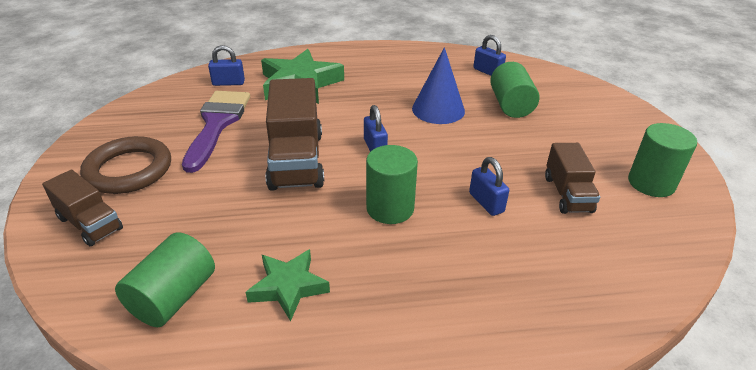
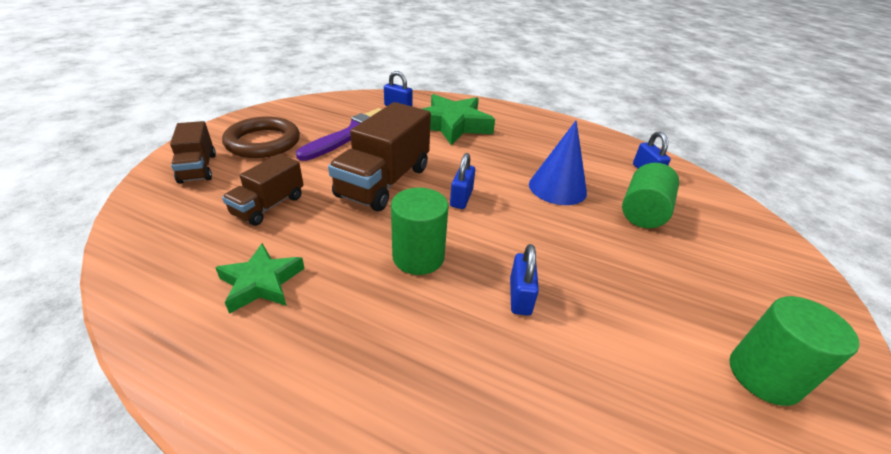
camera: 30 degrees right, 0 degrees up
(173, 297) = (180, 246): green cylinder -> none
(567, 194) = (627, 333): brown truck -> brown truck (269, 206)

